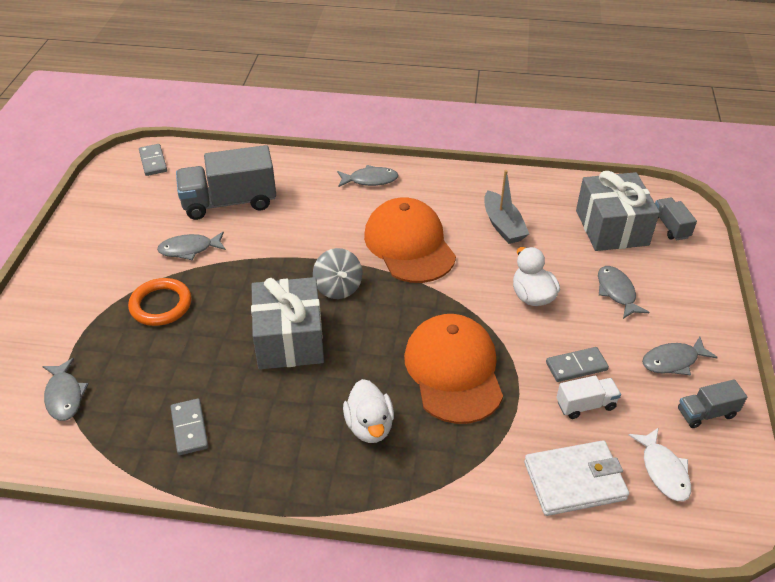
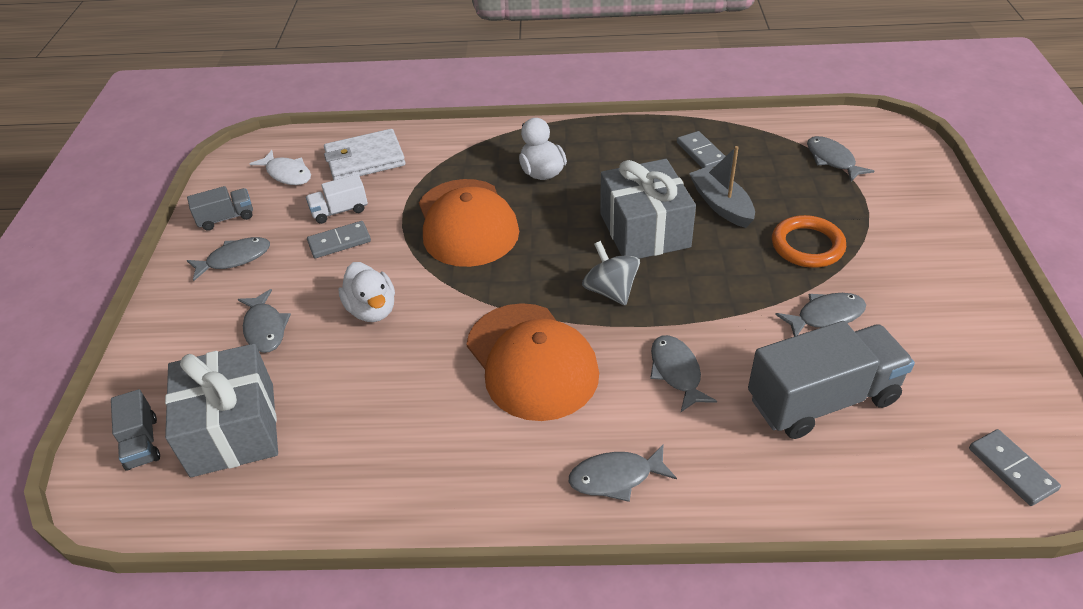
camera: 175 degrees right, 0 degrees up
(312, 227) = (676, 372): none -> grey fish
(503, 225) = (397, 411): grey boat -> grey boat (721, 205)
(663, 471) = (287, 174): white fish -> white fish turned 150 degrees clockwise

